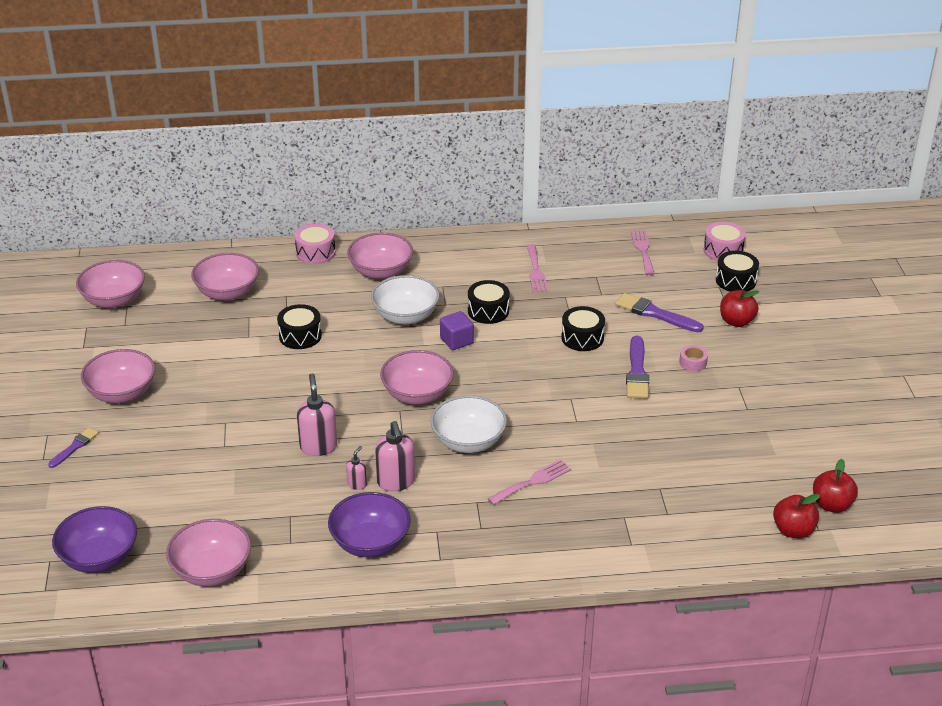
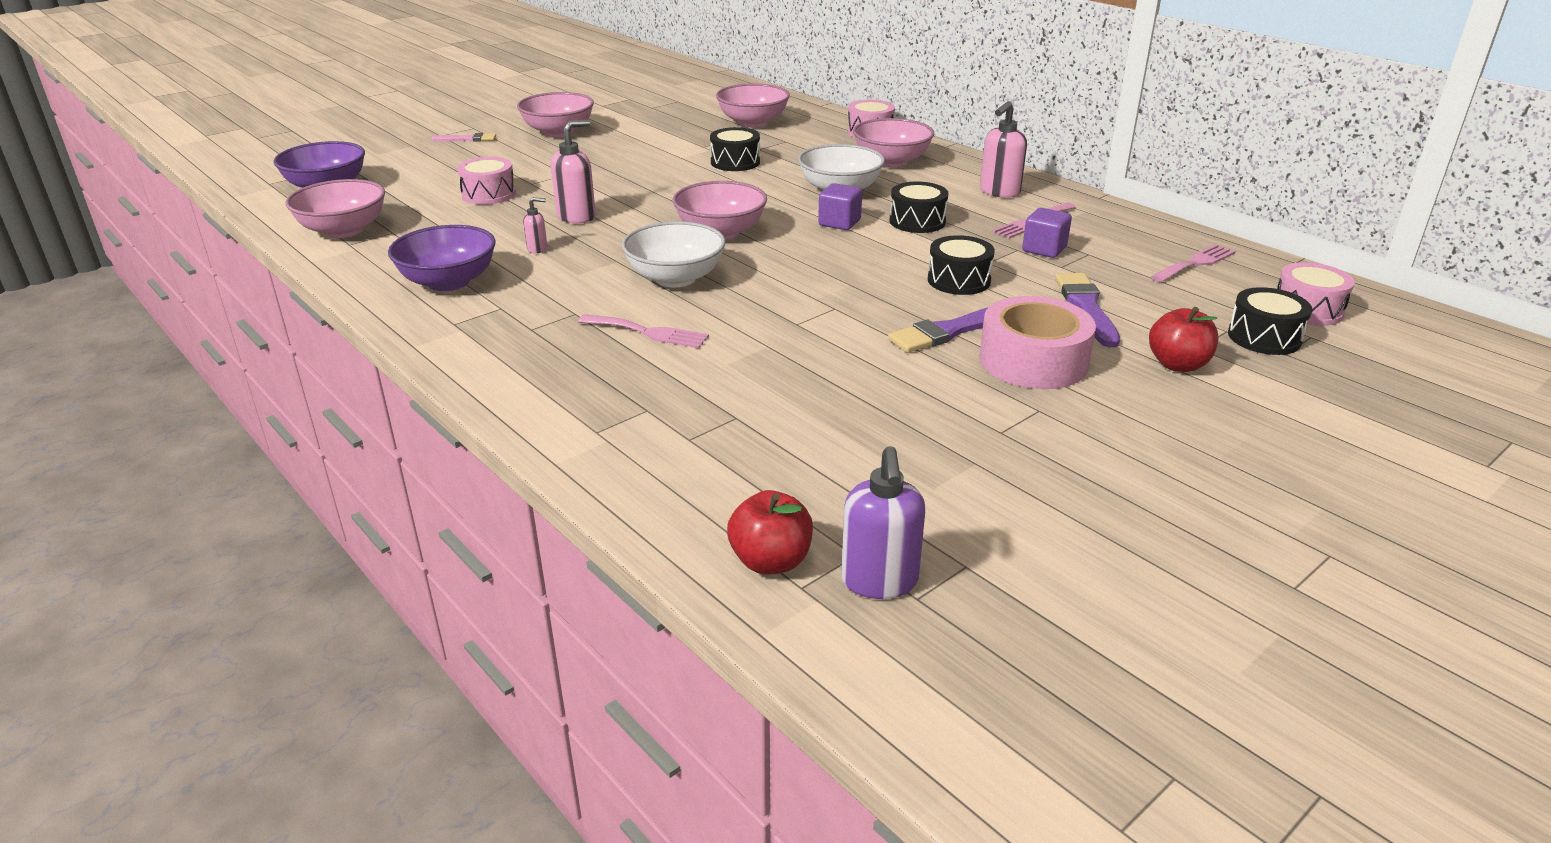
camera: 55 degrees right, 5 degrees down
(75, 447) = (467, 139): purple brush -> pink brush
(114, 300) = (678, 95): pink bowl -> none
(222, 474) = (489, 194): none -> pink drum
(396, 482) = (561, 265): pink soap dispenser -> pink soap dispenser (999, 192)
(575, 288) = (1044, 249): none -> purple cube
(693, 362) = (1033, 361): pink tape -> pink tape, size x2.37
(831, 505) = (879, 582): red apple -> purple soap dispenser

